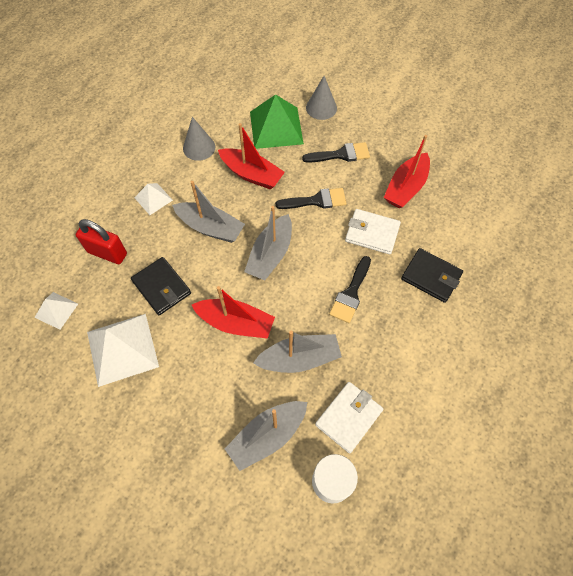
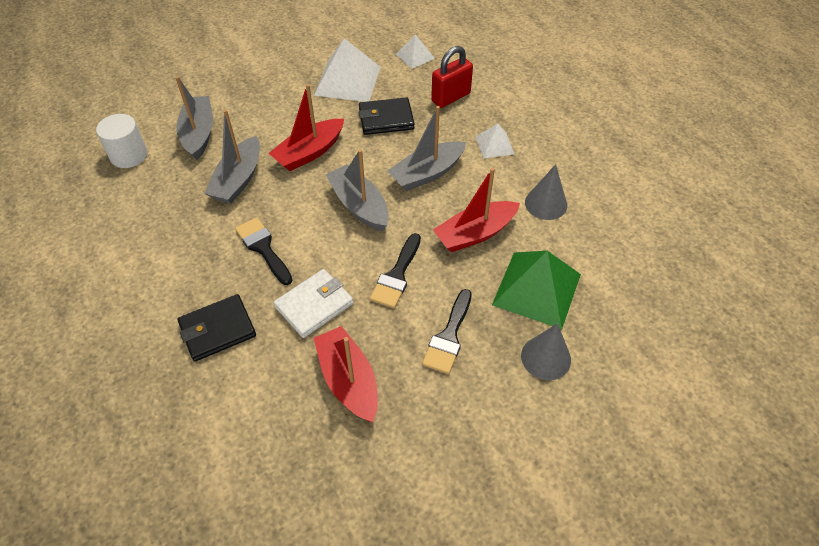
camera: 120 degrees right, 10 degrees down
(348, 417) = (160, 188): white wallet -> none

